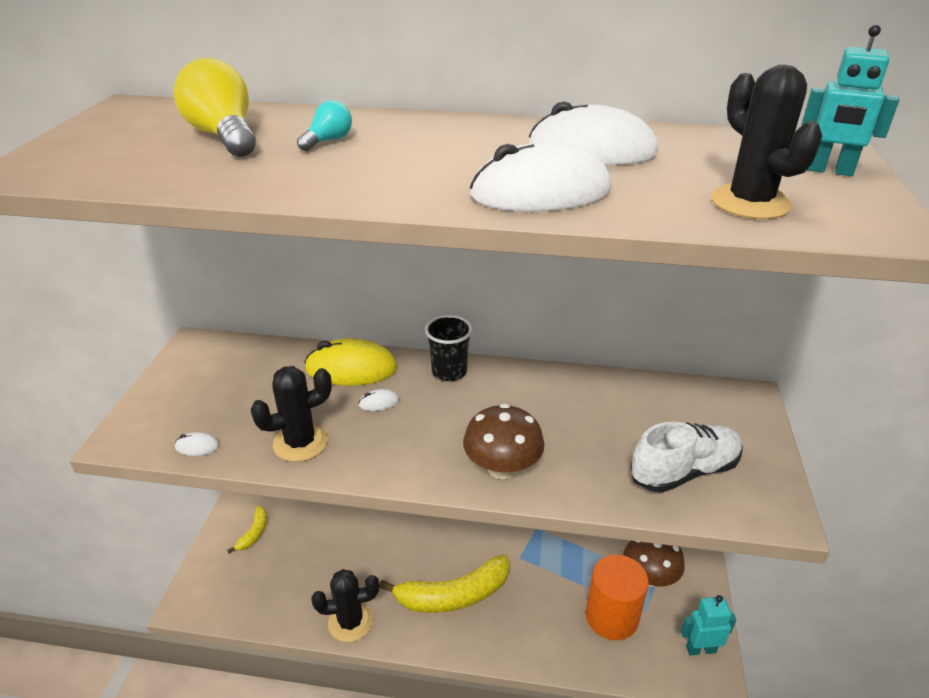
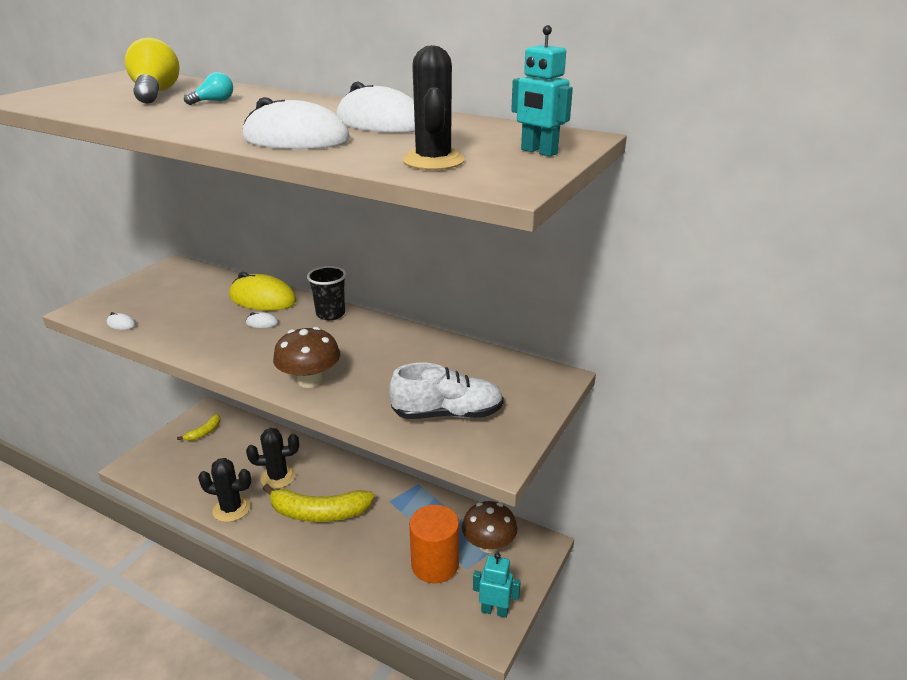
camera: 20 degrees right, 5 degrees down
(300, 443) = (187, 336): black cactus -> black cactus (278, 477)

